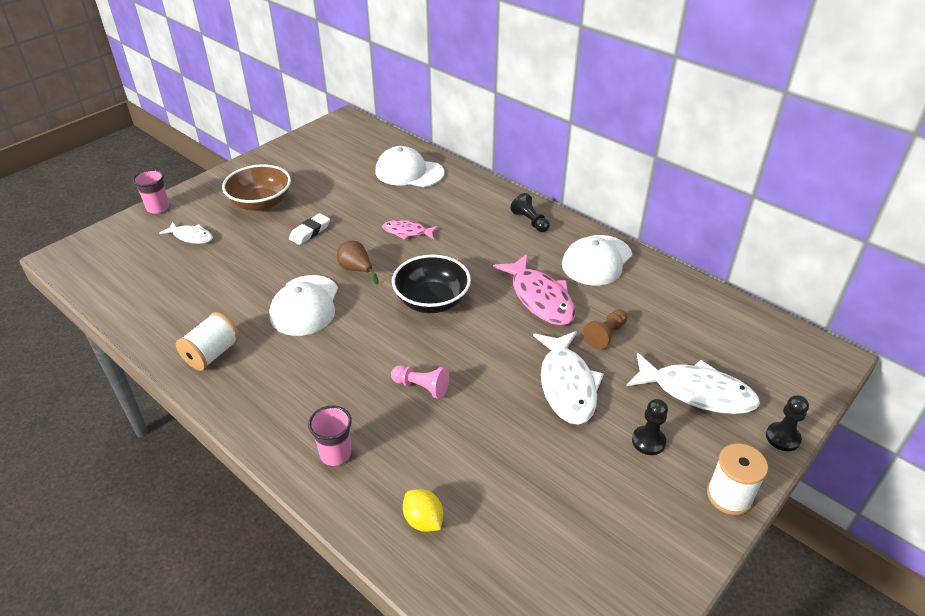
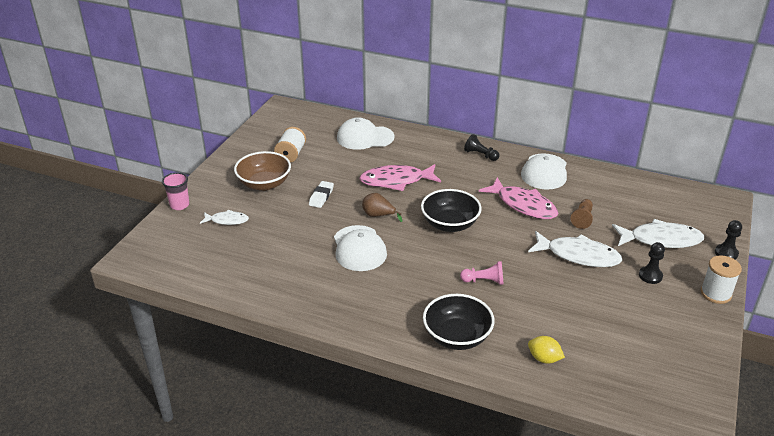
camera: 20 degrees left, 5 degrees down
(212, 354) = (315, 297): white spool -> white spool (291, 154)
(335, 454) = (457, 336): pink cup -> black bowl
(407, 232) = (396, 181): pink fish -> pink fish, size x1.80
(567, 385) = (578, 255): white fish -> white fish turned 45 degrees counterclockwise

